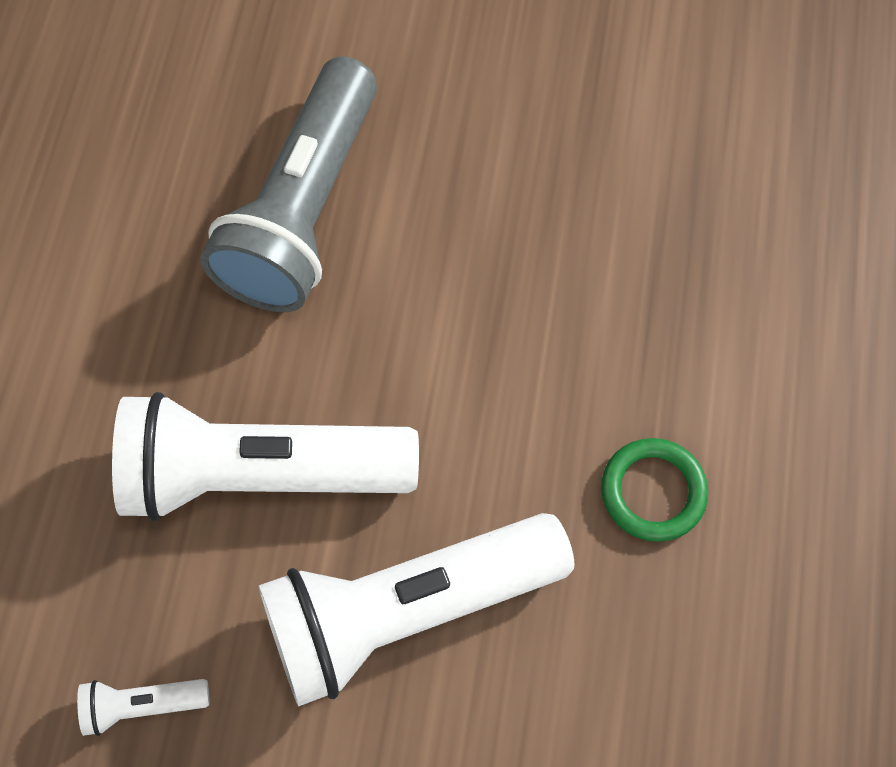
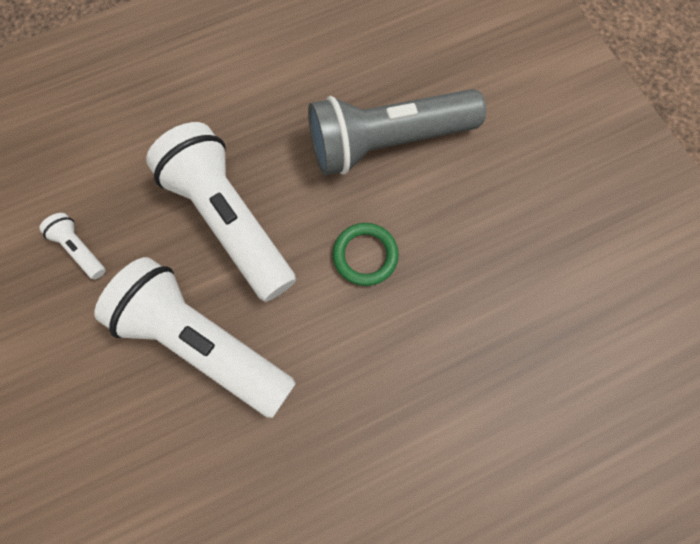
camera: 55 degrees right, 5 degrees up
(653, 491) = (358, 432): green ring -> green ring (365, 255)

